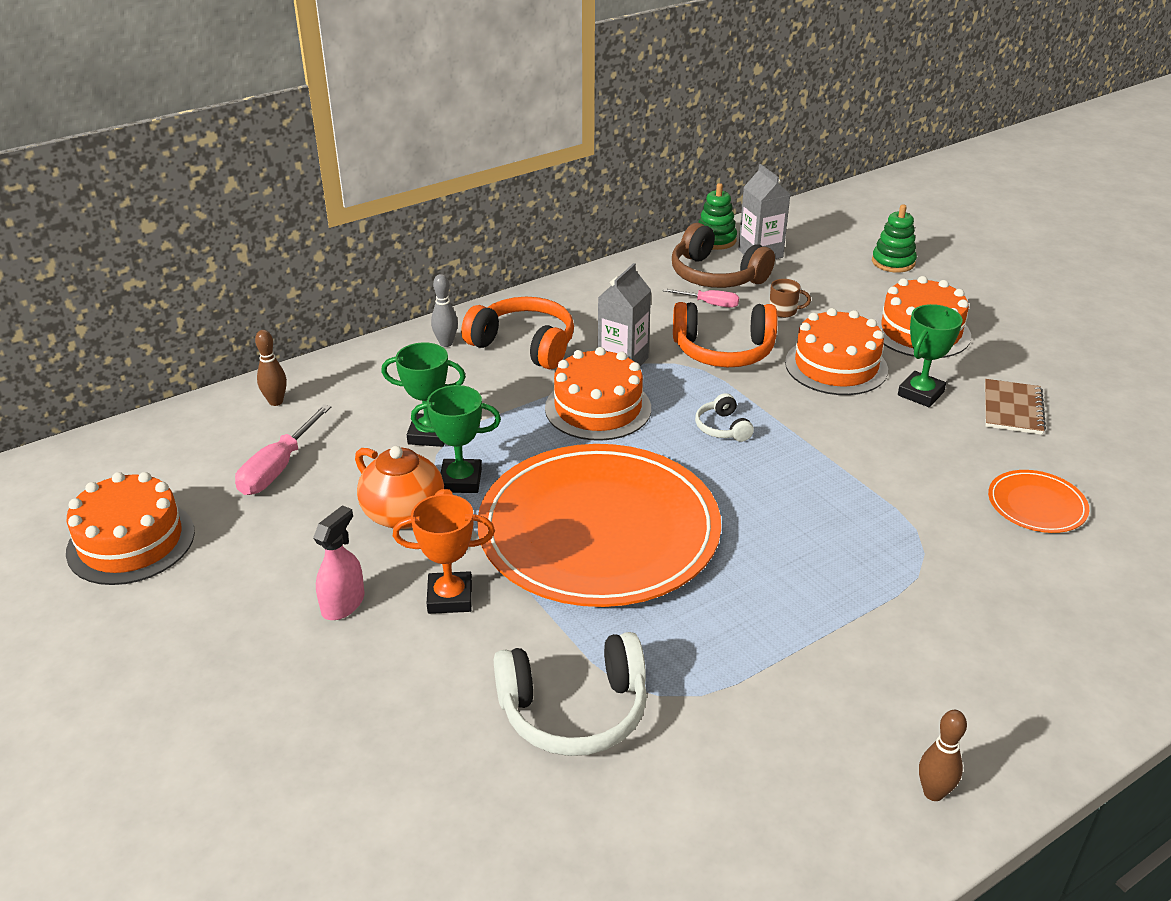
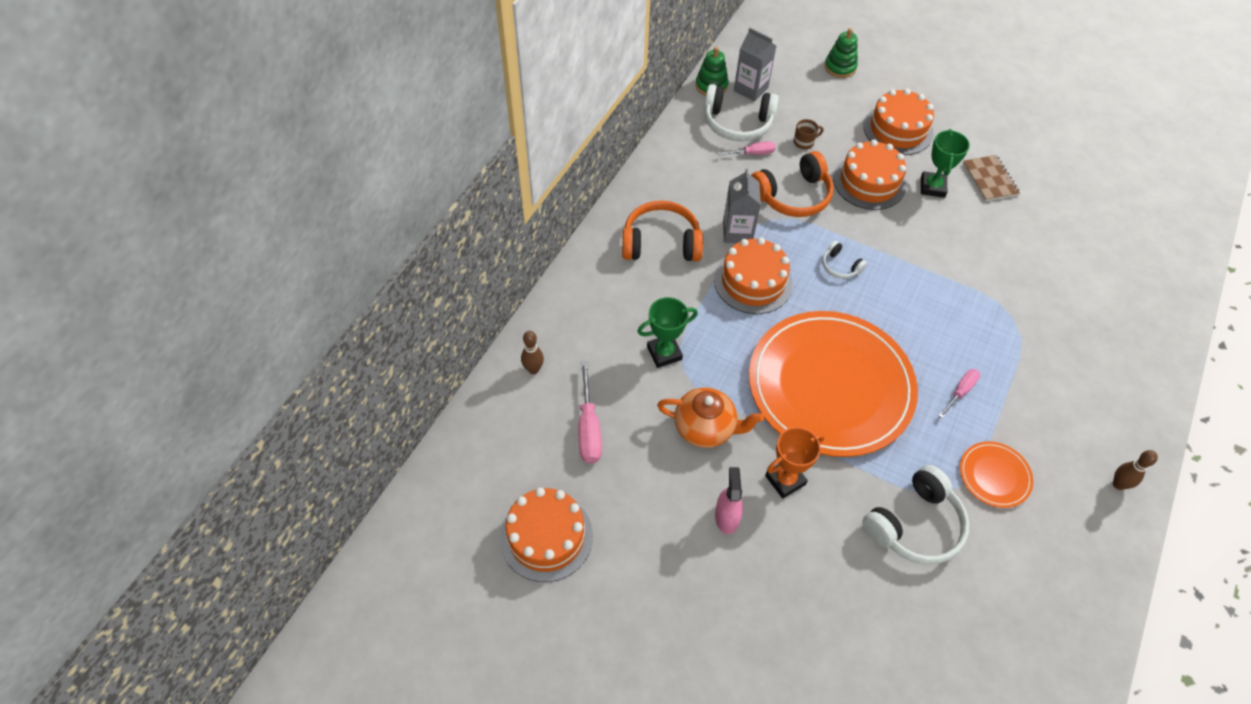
camera: 30 degrees left, 20 degrees up
(446, 343) = (606, 263): grey bowling pin -> none
(460, 481) = (716, 384): green trophy -> none
(716, 275) = (737, 123): brown headphones -> white headphones
(773, 598) = (960, 391): none -> pink screwdriver
(1036, 505) = (1047, 254): orange plate -> orange plate (994, 476)

